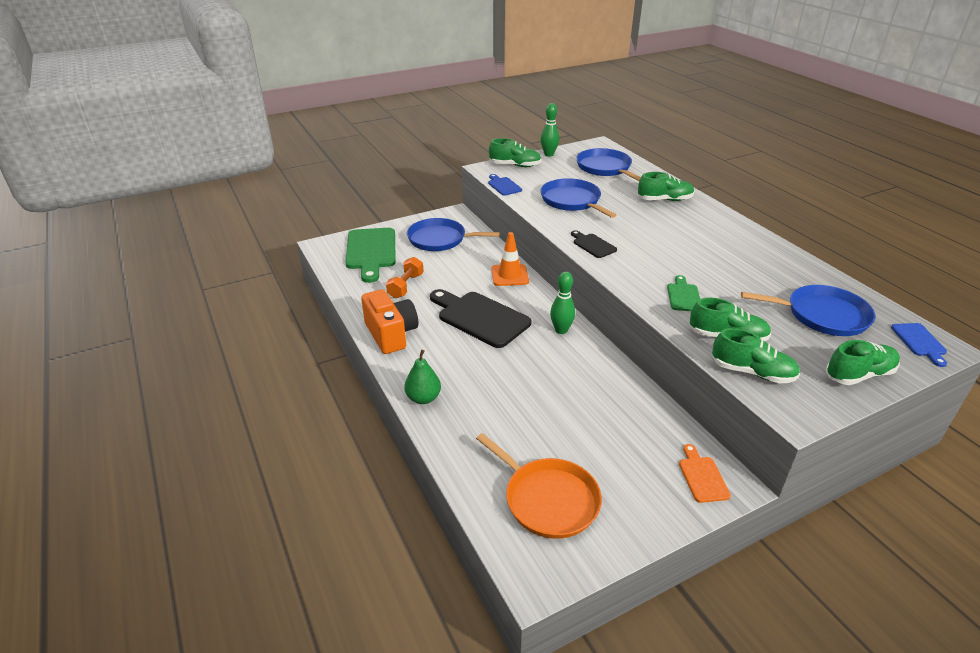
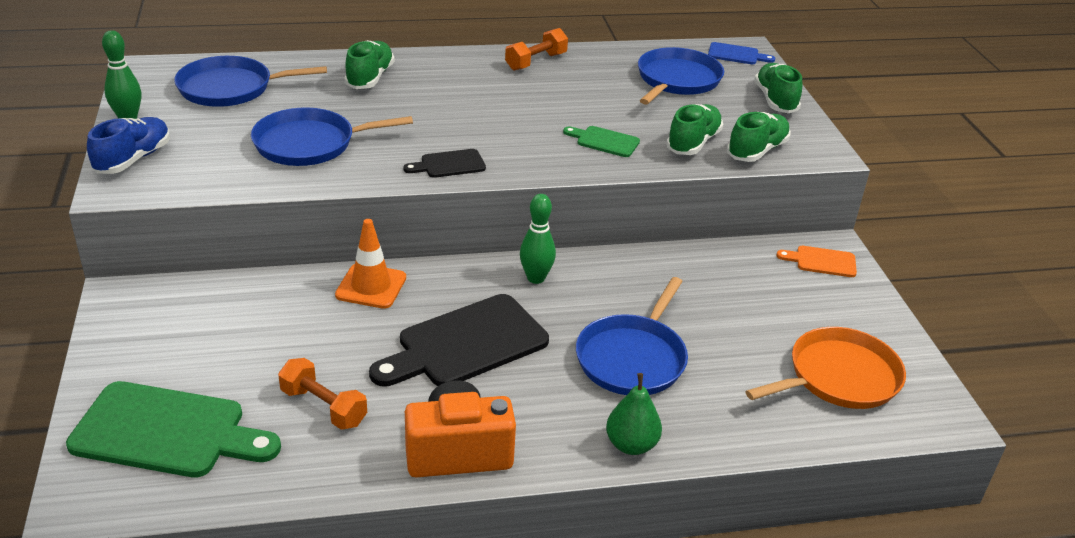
camera: 75 degrees left, 0 degrees up
(440, 239) = (198, 334): blue pan -> blue pan (633, 358)
(503, 186) = (198, 189): blue cutting board -> none
(515, 165) = (133, 159): green shoe -> blue shoe
(764, 249) = (536, 62): none -> orange dumbbell

